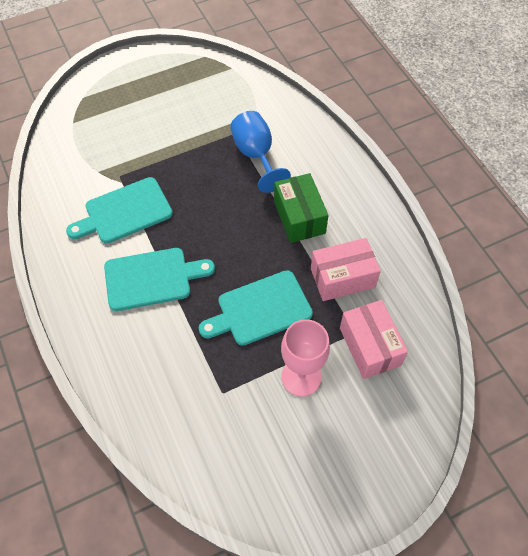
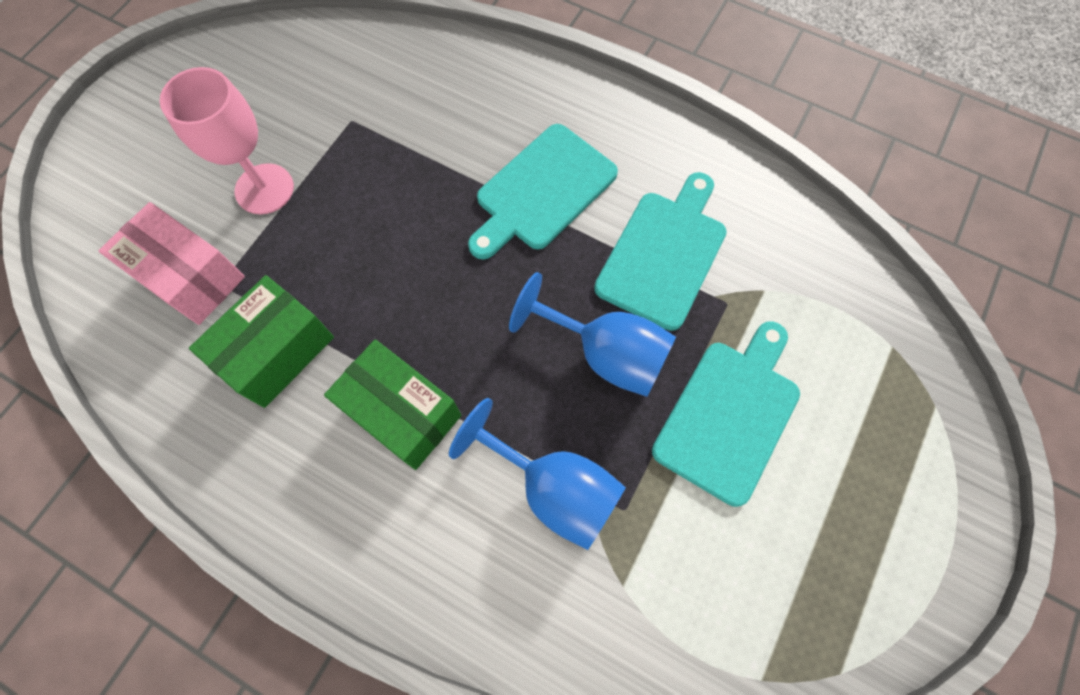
camera: 145 degrees right, 10 degrees up
(191, 188) = (605, 353): none -> blue goblet
(260, 309) = (370, 237): turquoise cutting board -> turquoise cutting board (730, 414)
(342, 278) = (277, 352): pink box -> green box

